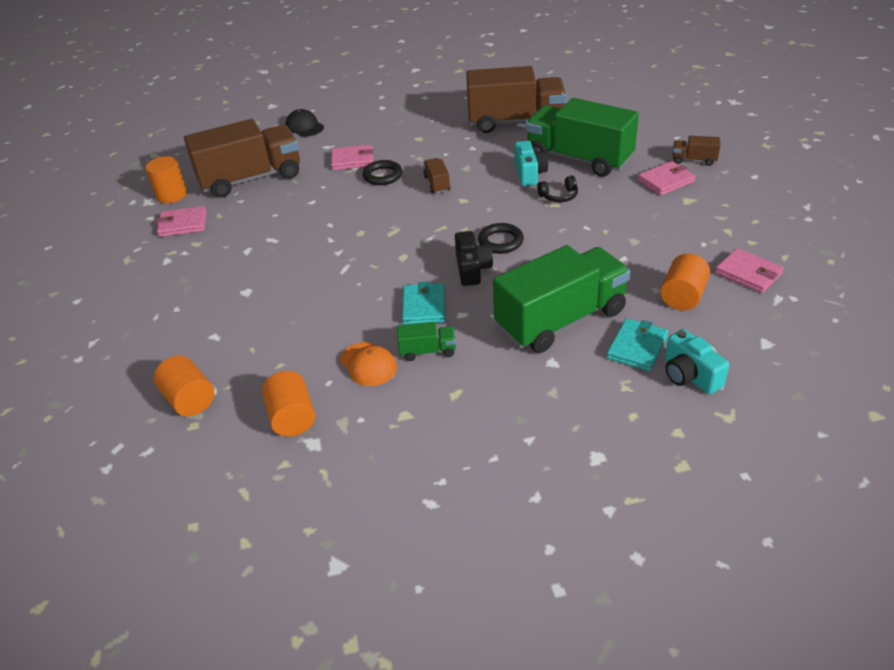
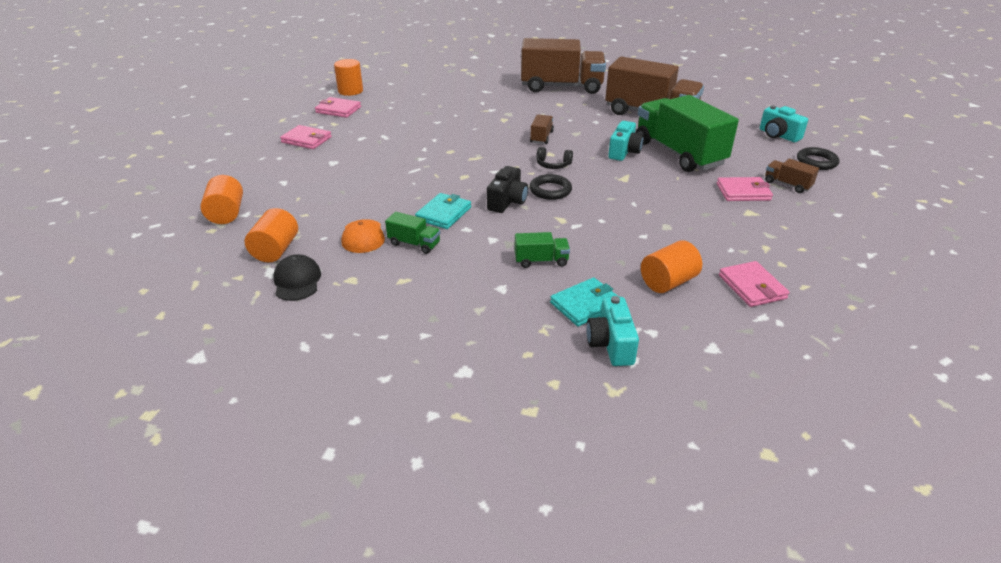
camera: 25 degrees right, 5 degrees down
(251, 179) = (411, 96): brown truck -> brown truck (561, 87)
(304, 127) = (483, 75): black cap -> black cap (297, 281)
(352, 160) = (494, 104): pink wallet -> pink wallet (306, 140)
(382, 176) = (506, 120): black ring -> black ring (816, 162)
(559, 196) = (633, 174): black headphones -> black headphones (553, 165)
(561, 320) = (541, 261): green truck -> green truck, size x0.42
(645, 109) = (778, 135): none -> turquoise camera

